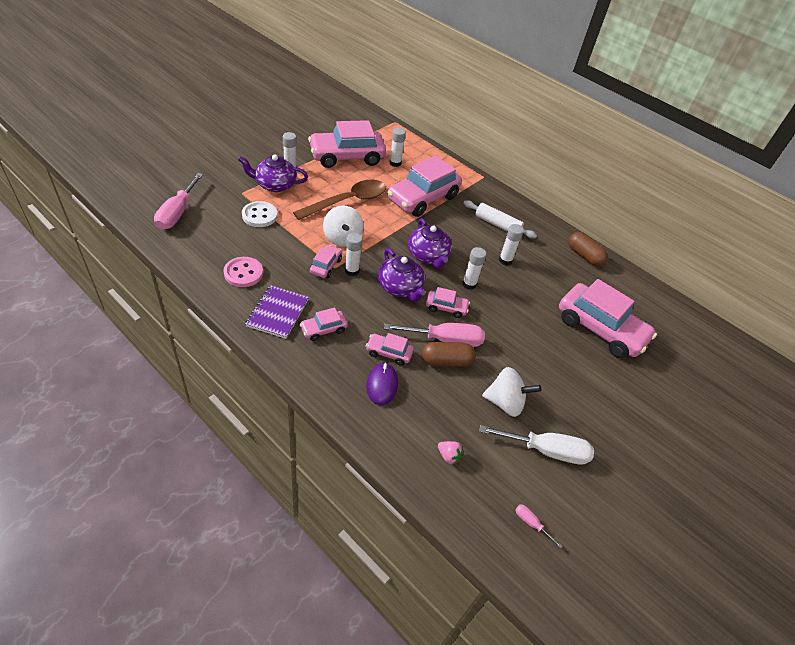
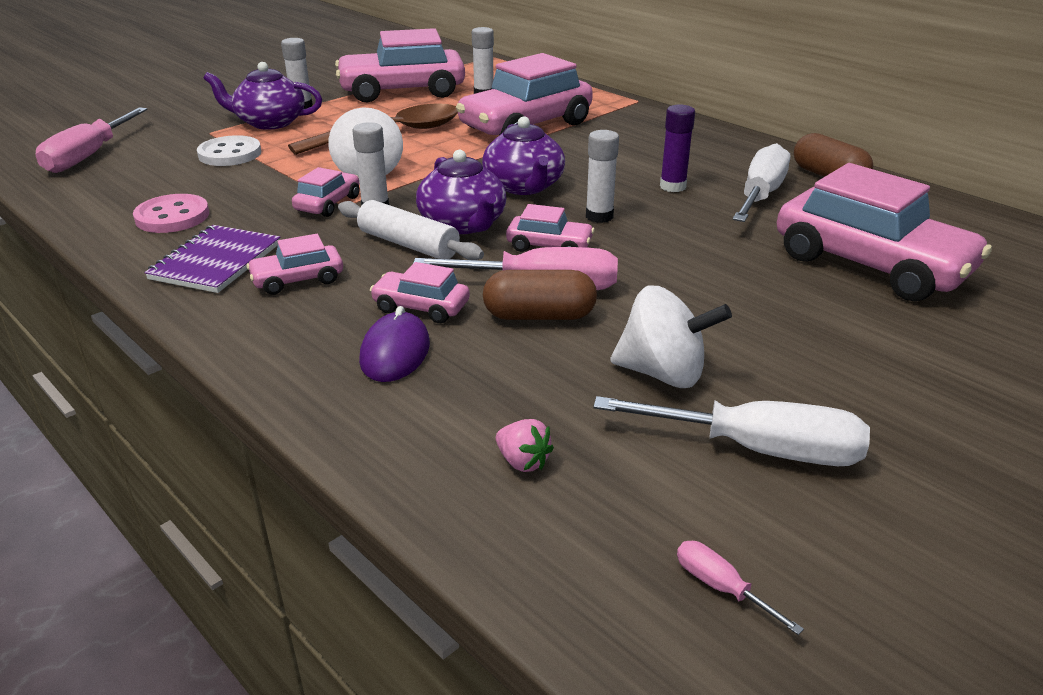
camera: 10 degrees right, 15 degrees down
(497, 225) = (659, 148): white rolling pin -> white rolling pin (408, 245)
(505, 260) = (672, 186): white glue stick -> purple glue stick
(549, 270) = (760, 195): none -> white screwdriver

